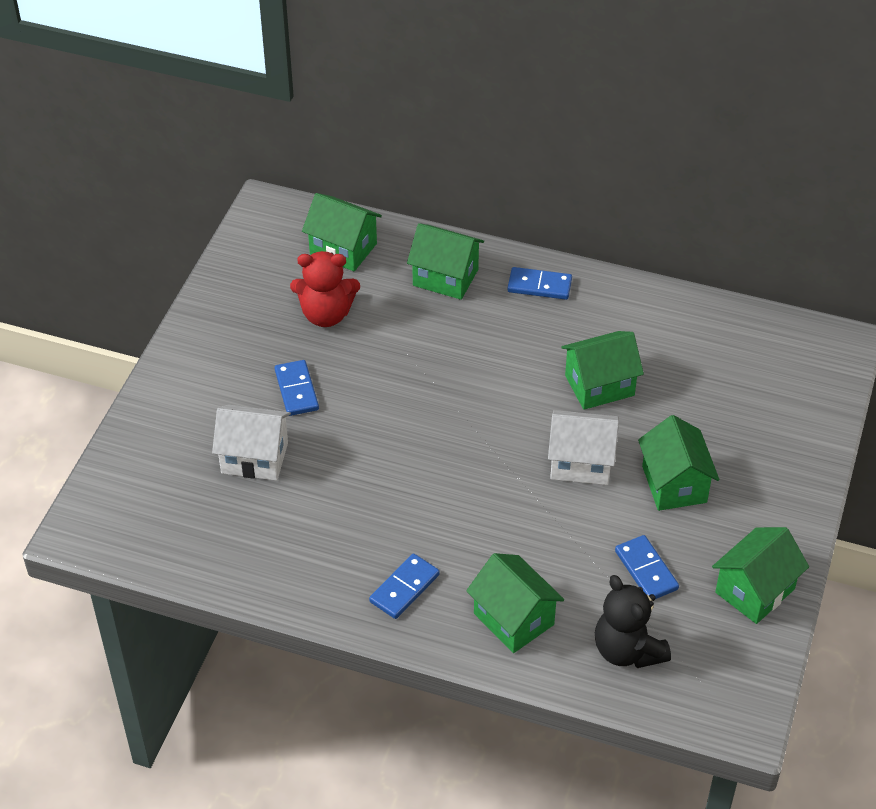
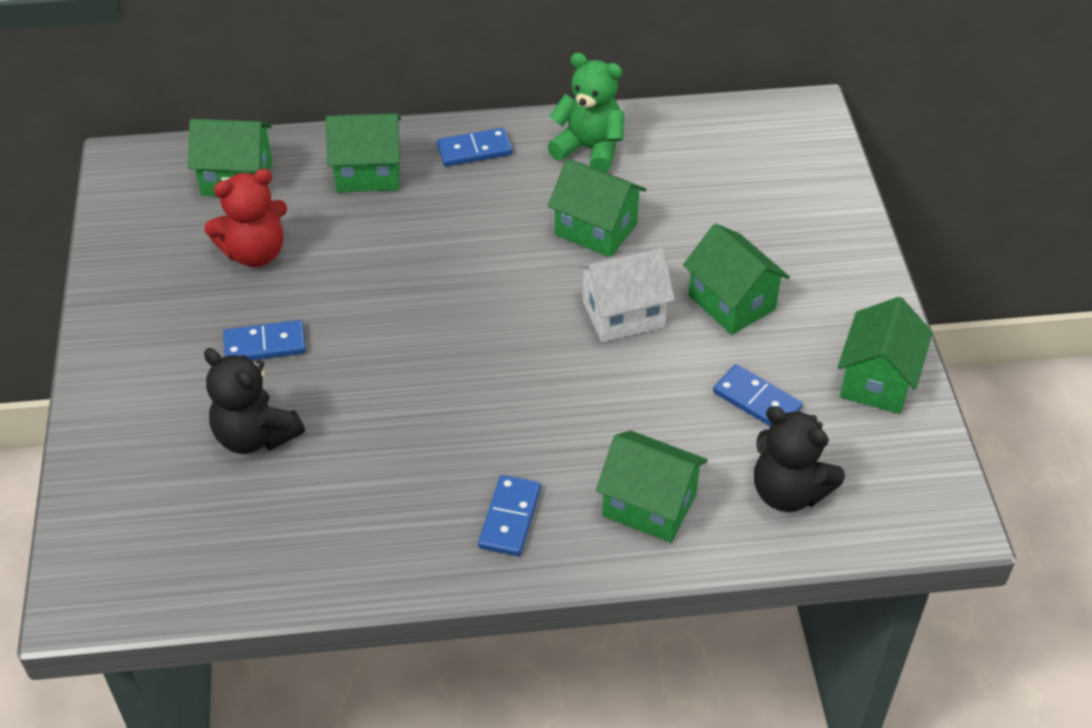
camera: 25 degrees left, 0 degrees up
(254, 457) = (255, 436): white house -> black teddy bear
(296, 390) = (265, 344): blue domino -> blue domino turned 60 degrees counterclockwise
(599, 385) = (596, 229): green house -> green house turned 75 degrees clockwise
(633, 315) = (589, 149): none -> green teddy bear

